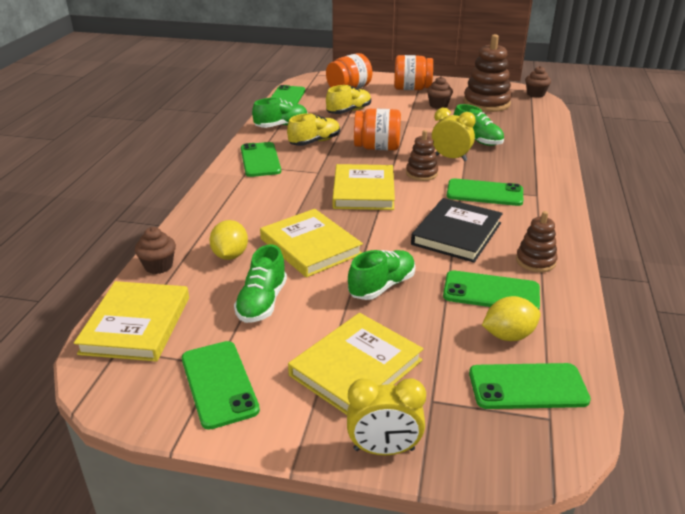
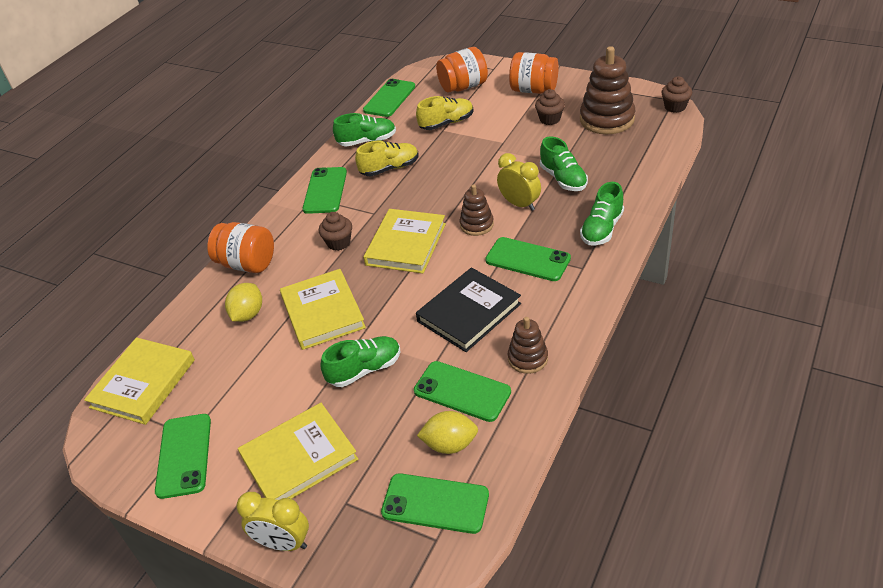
camera: 20 degrees right, 10 degrees up
(158, 266) = (183, 319): brown cupcake -> brown cupcake (338, 243)
(262, 303) = (252, 374): green shoe -> green shoe (602, 229)
(377, 148) = (449, 182): orange jar -> orange jar (247, 264)

